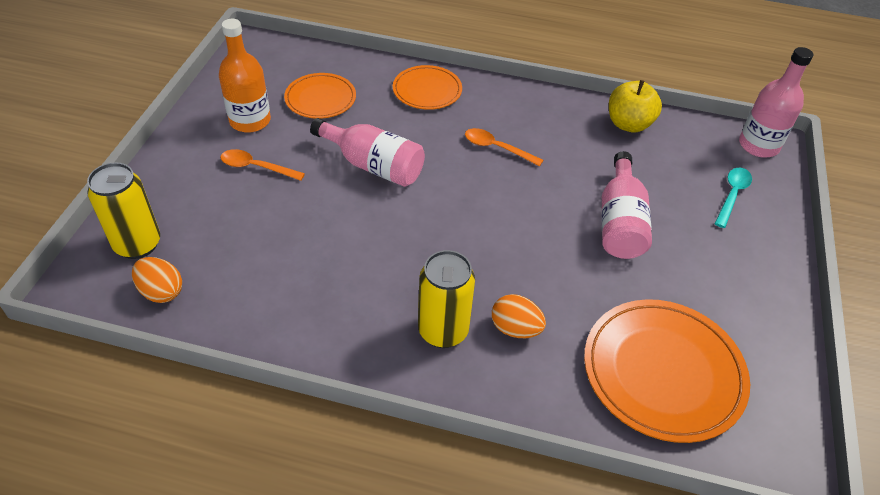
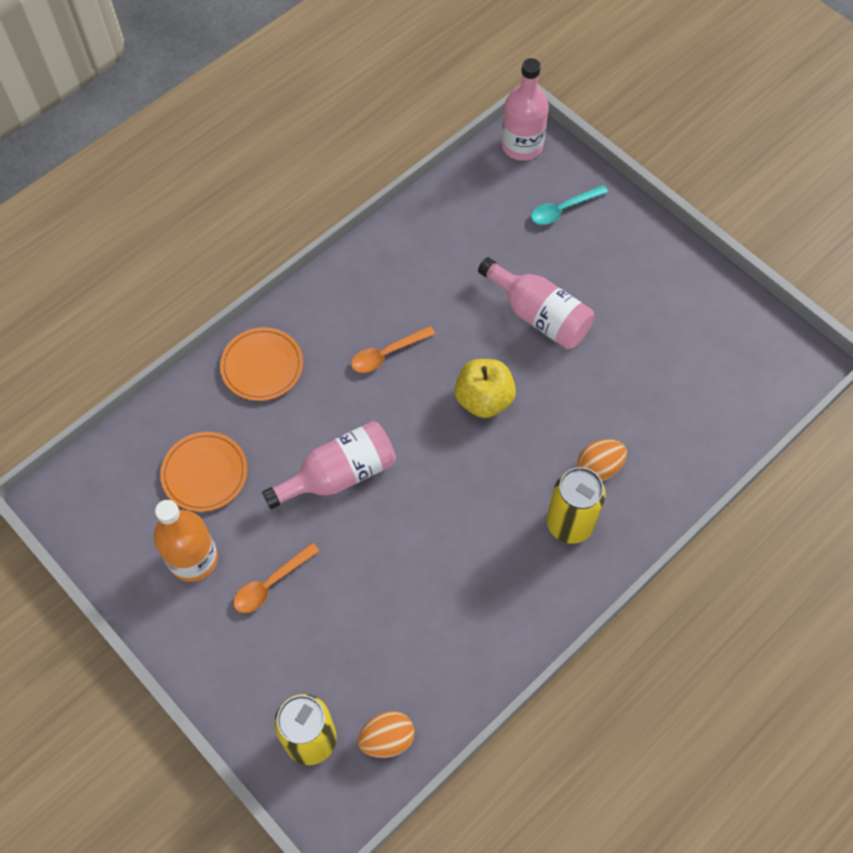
camera: 55 degrees left, 15 degrees up
(628, 124) = (429, 225): yellow apple -> yellow apple (483, 399)
(663, 372) = (697, 389): orange plate -> none
(732, 195) = (562, 209): turquoise spoon -> turquoise spoon turned 90 degrees counterclockwise

